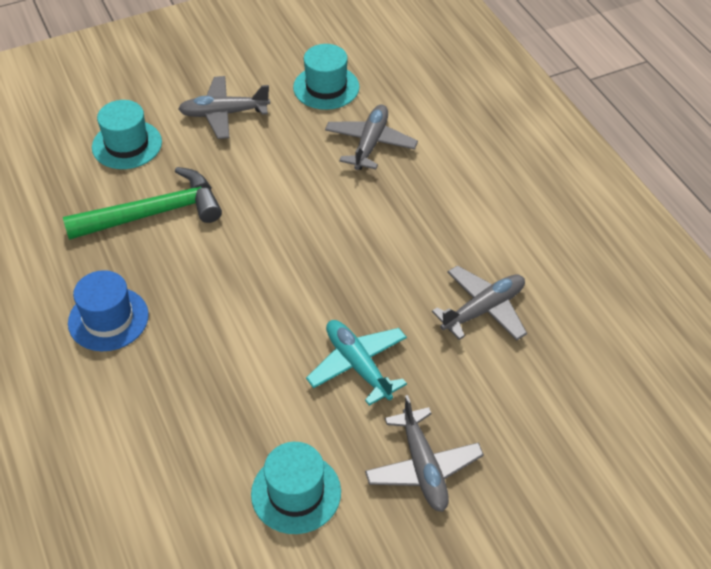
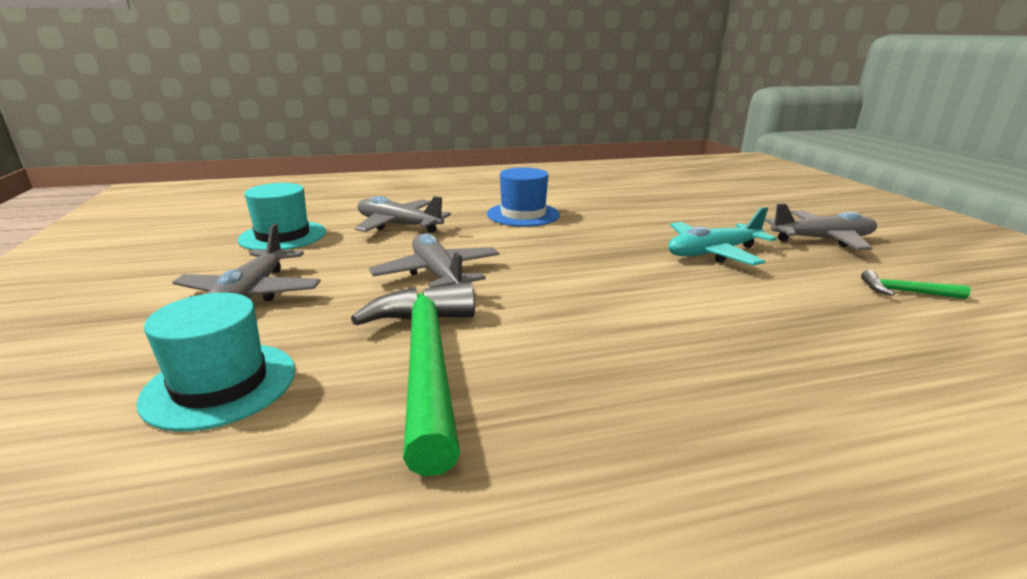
camera: 80 degrees left, 25 degrees down
(108, 319) = (673, 422): blue hat -> blue hat (523, 214)
(296, 493) = (905, 292): turquoise hat -> green hammer
(483, 310) = (634, 208): grey plane -> grey plane (438, 275)

